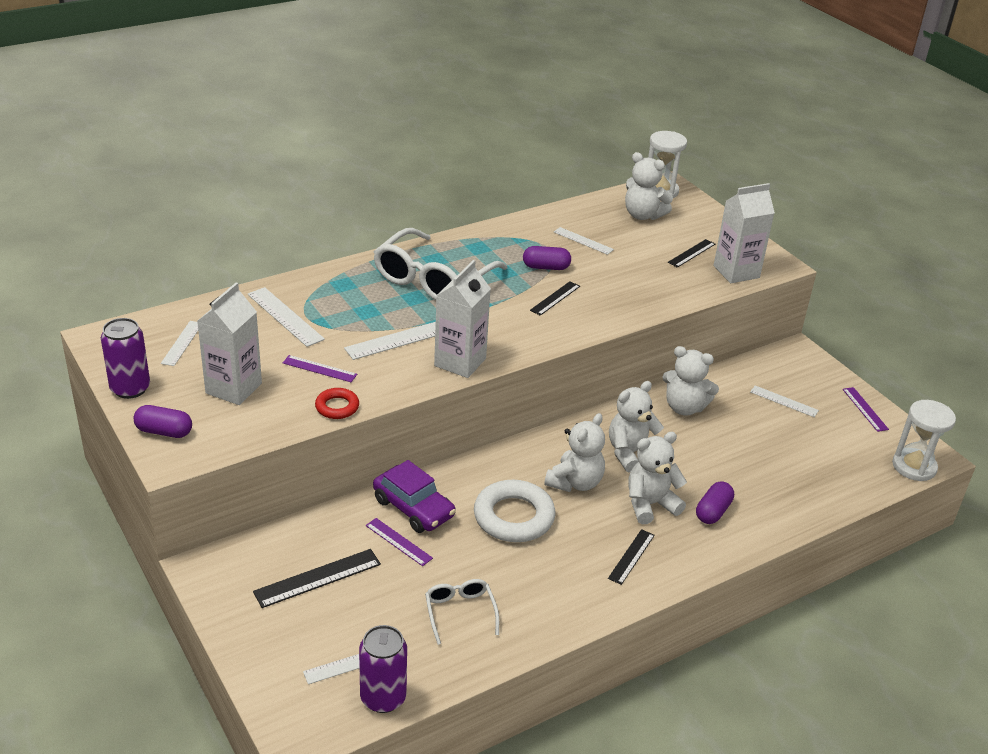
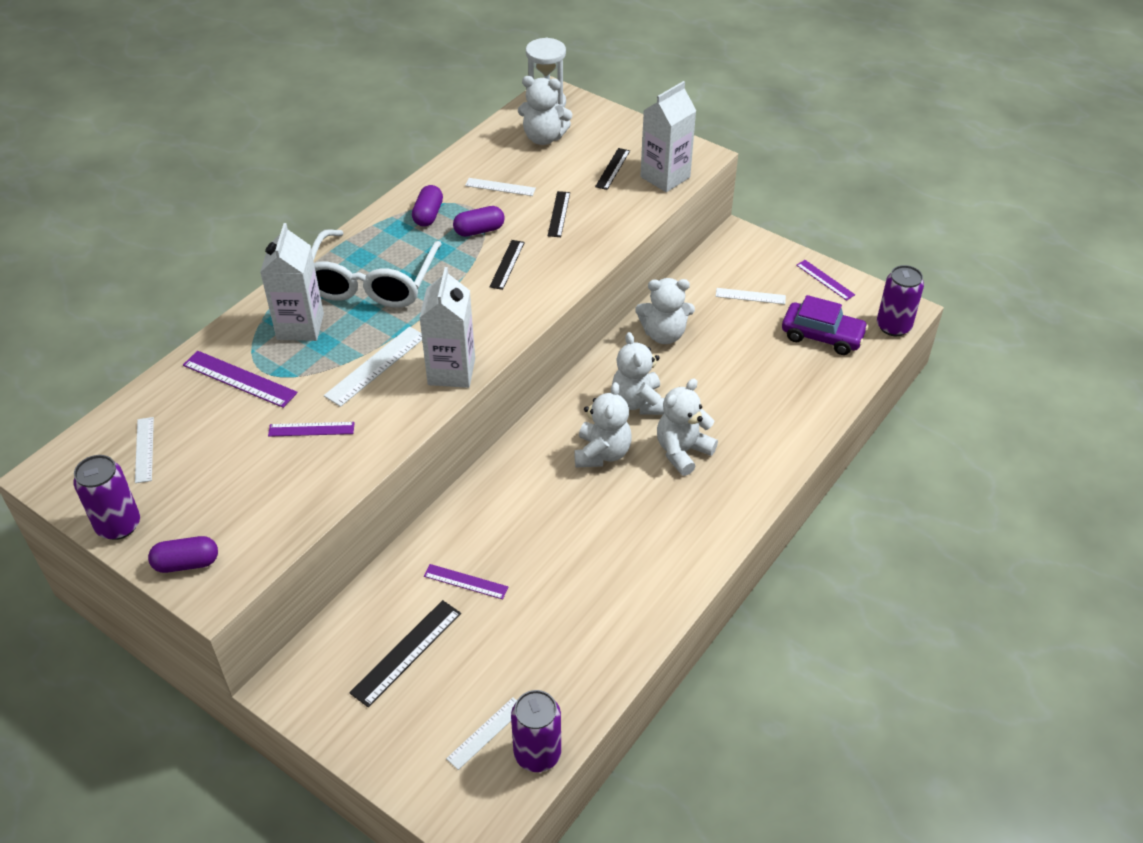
camera: 20 degrees left, 10 degrees up
(233, 388) = (233, 485): white carton -> white carton (300, 326)
(285, 316) = (239, 379): white ruler -> purple ruler
(337, 407) = (354, 468): red ring -> none
(414, 508) = (461, 539): purple car -> purple car (822, 336)
(460, 612) = (563, 634): white glasses -> none
(514, 517) = (563, 512): white ring -> none
(631, 453) = (638, 402): white teddy bear -> white teddy bear turned 45 degrees counterclockwise
(631, 556) = (692, 513): black ruler -> black ruler (559, 214)
(713, 511) = (742, 438): purple capsule -> purple capsule (428, 215)
(914, 466) = (893, 326): white hourglass -> purple can

